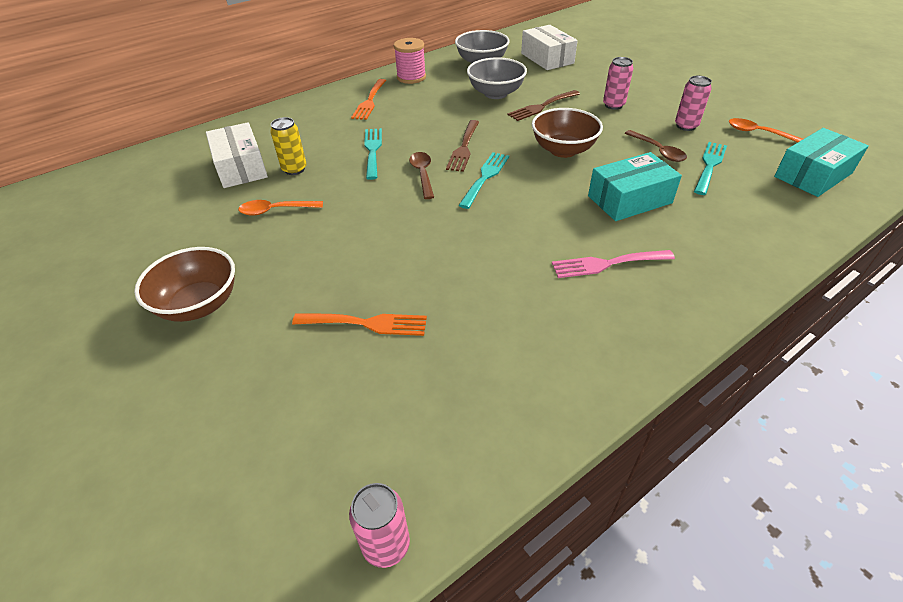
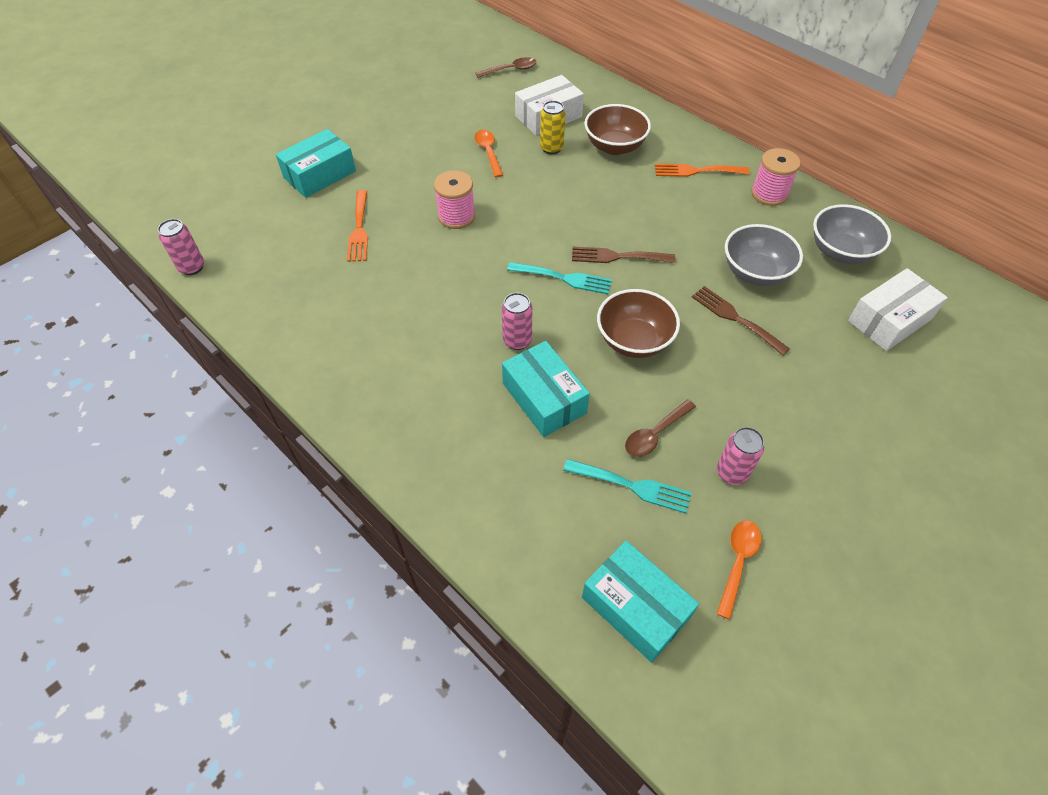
camera: 80 degrees right, 10 degrees up
(199, 305) = (377, 144): brown bowl -> brown bowl (614, 147)
(230, 368) = (320, 174): none -> turquoise box
(372, 150) = (595, 191): turquoise fork -> none
(374, 239) = (456, 216): none -> pink spool
(422, 174) = (560, 232): brown spoon -> brown spoon (510, 70)
(607, 264) = (435, 374): pink fork -> none
(613, 105) = (766, 393): pink can -> pink can (517, 341)

